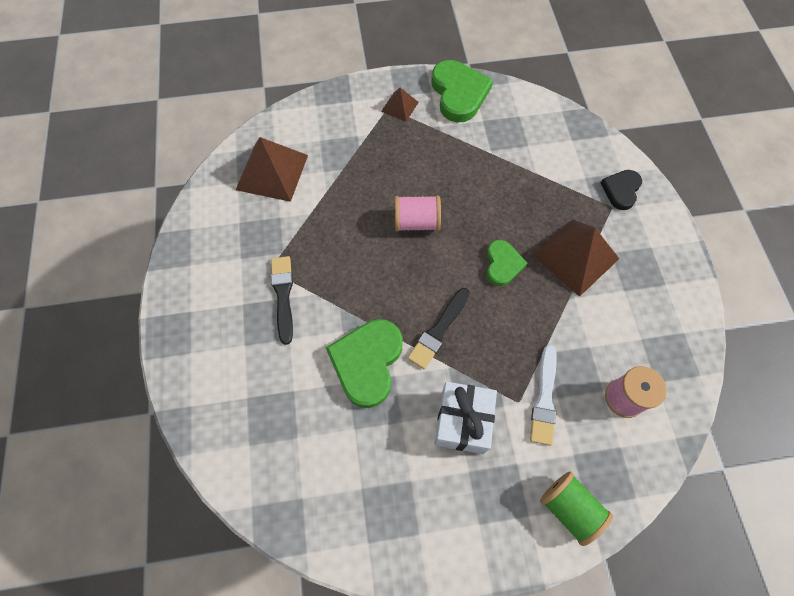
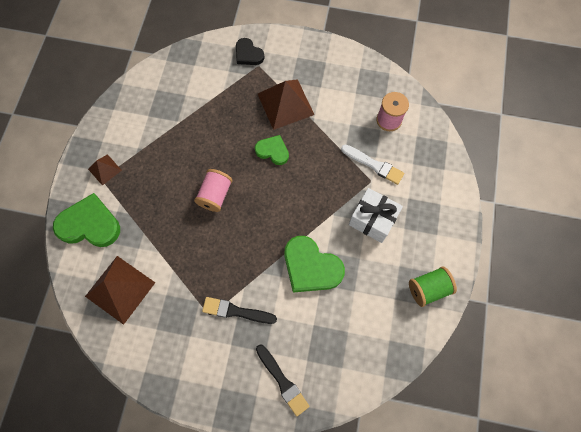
camera: 70 degrees left, 5 degrees up
(438, 330) = (305, 211): black brush -> black brush (282, 381)
(459, 93) = (114, 122): green heart -> green heart (90, 224)
(569, 508) = (442, 179): green spool -> green spool (428, 289)

